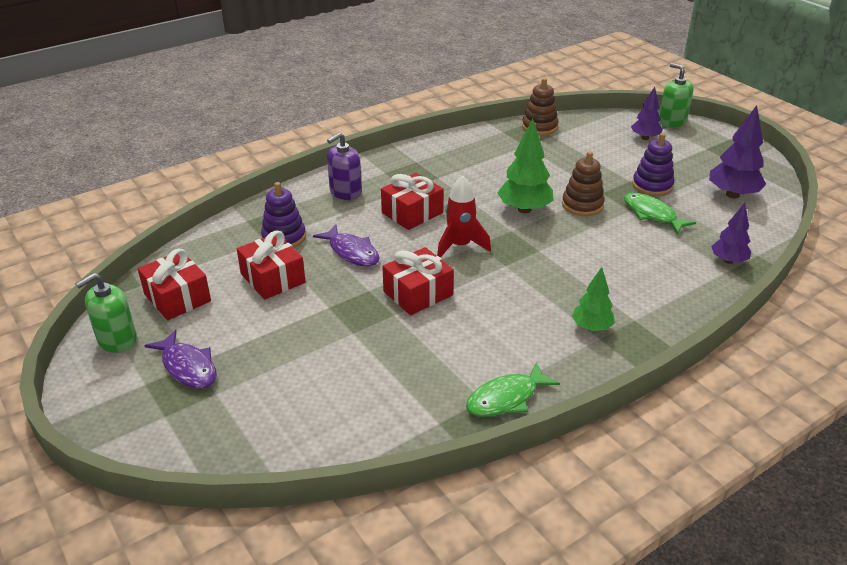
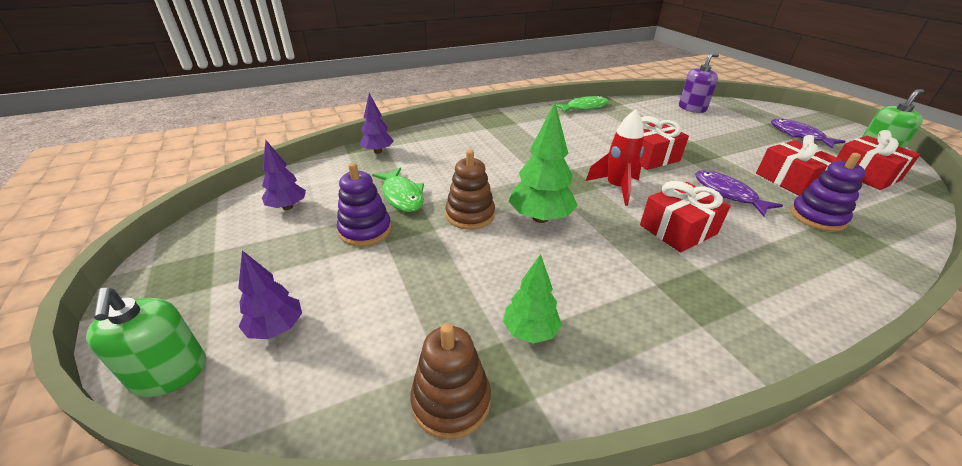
camera: 170 degrees left, 0 degrees up
(345, 192) = (787, 273): purple soap dispenser -> purple soap dispenser (692, 108)
(591, 327) = (519, 127): green tree -> green tree (530, 331)
(732, 195) = (288, 207): purple tree -> purple tree, size x0.63

